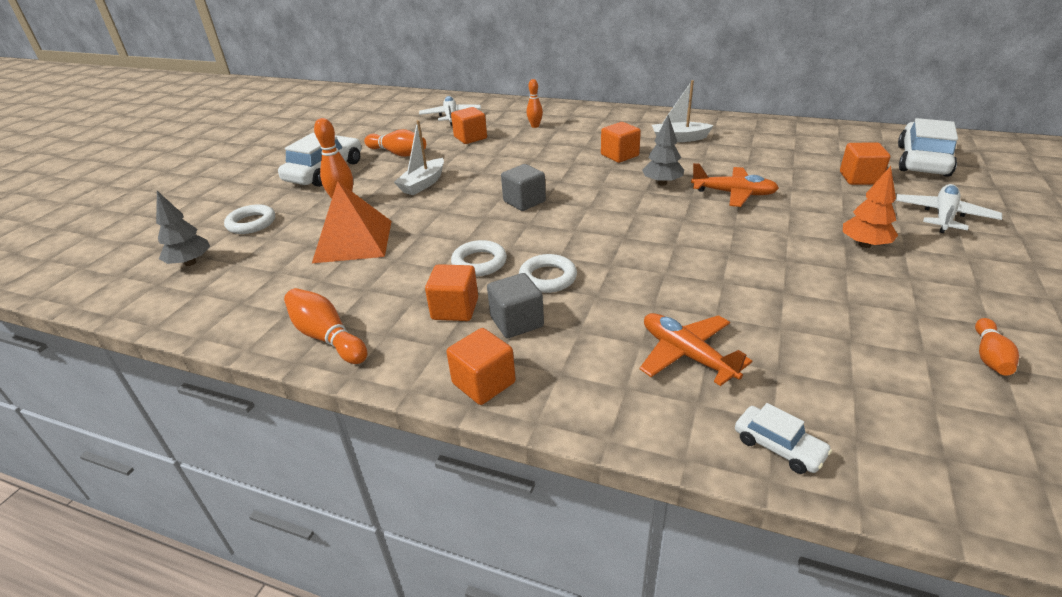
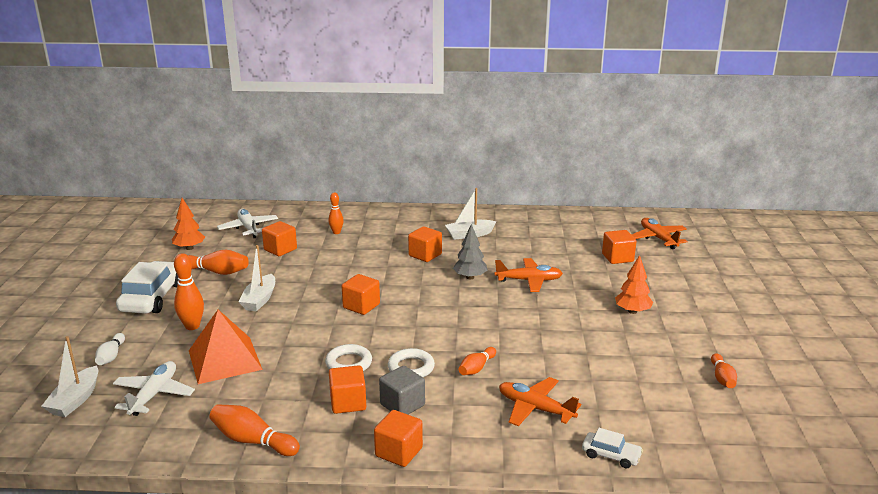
camera: 20 degrees left, 10 degrees down
(190, 262) = (75, 400): grey tree -> white boat
(251, 223) = (111, 356): white ring -> white bowling pin
(386, 130) = (189, 248): none -> orange tree
(524, 201) = (361, 306): grey cube -> orange cube
(628, 289) = (477, 368): none -> orange bowling pin
(922, 160) = (658, 238): white car -> orange plane
(943, 216) = (680, 282): white plane -> white plane (154, 394)

